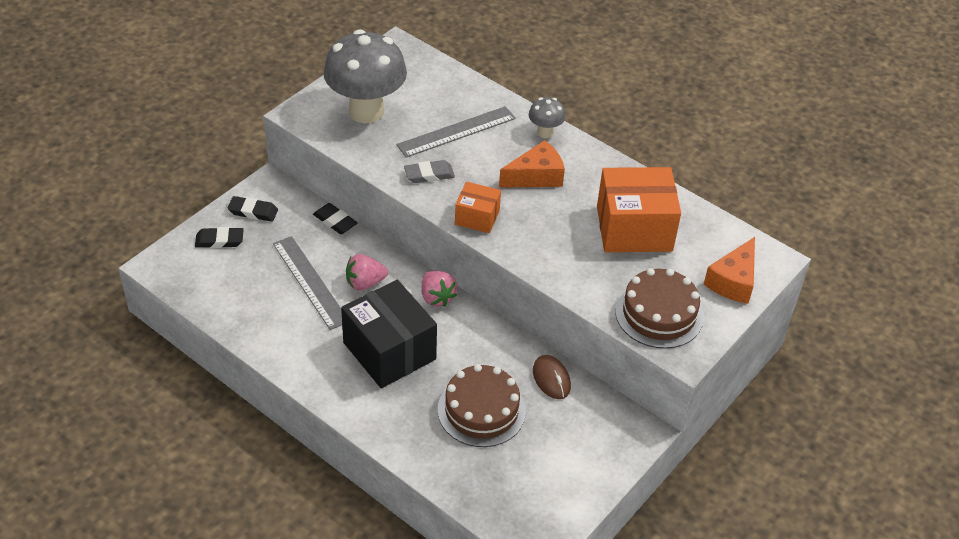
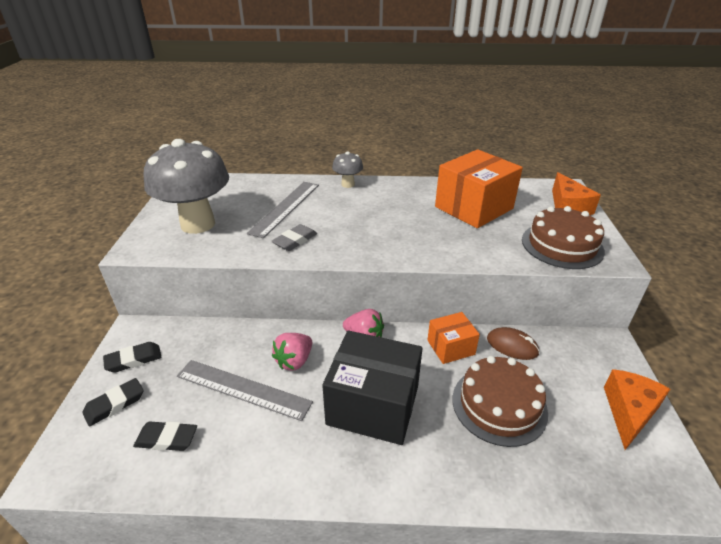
camera: 35 degrees left, 10 degrees down
(335, 221) = (222, 328): black eraser -> black eraser (167, 439)
(477, 217) = (365, 250): orange box -> orange box (450, 347)
(536, 176) = (374, 208): orange cheese -> orange cheese (629, 412)

